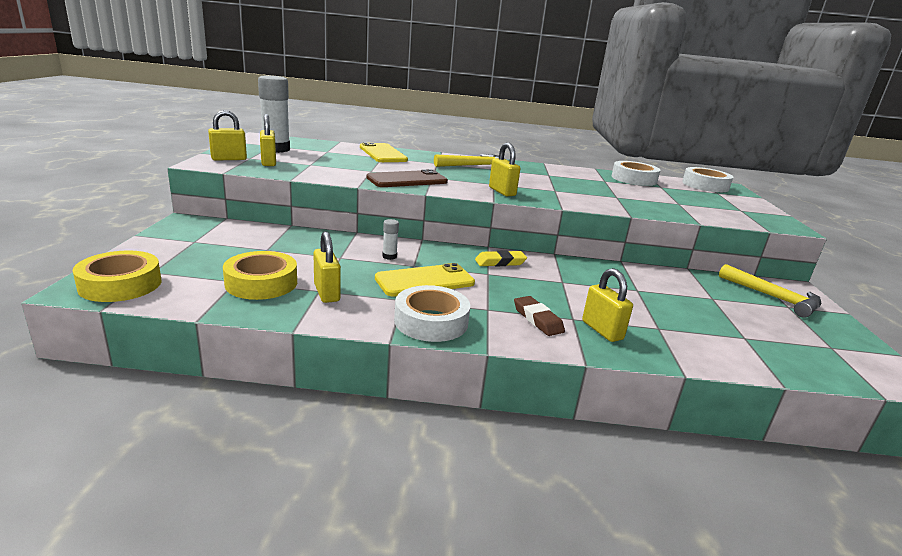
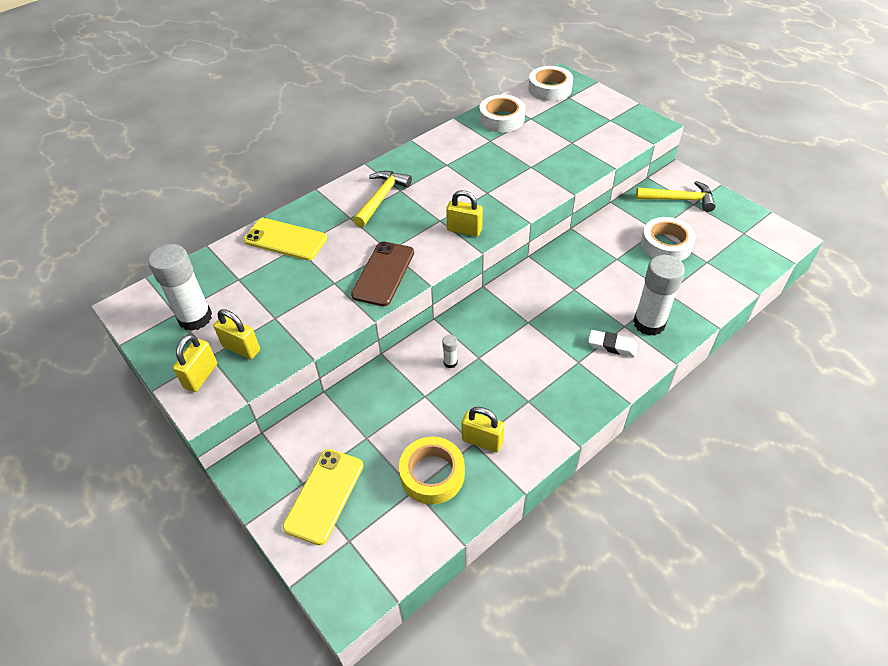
camera: 40 degrees left, 25 degrees up
(120, 284) = (358, 573): yellow tape -> none
(425, 281) = (510, 368): yellow phone -> yellow phone (324, 496)
(431, 321) = (571, 405): white tape -> white tape (666, 244)
(500, 262) = (516, 300): yellow eraser -> none
(537, 319) = (612, 346): brown eraser -> white eraser
(602, 330) = (649, 323): yellow padlock -> white glue stick

